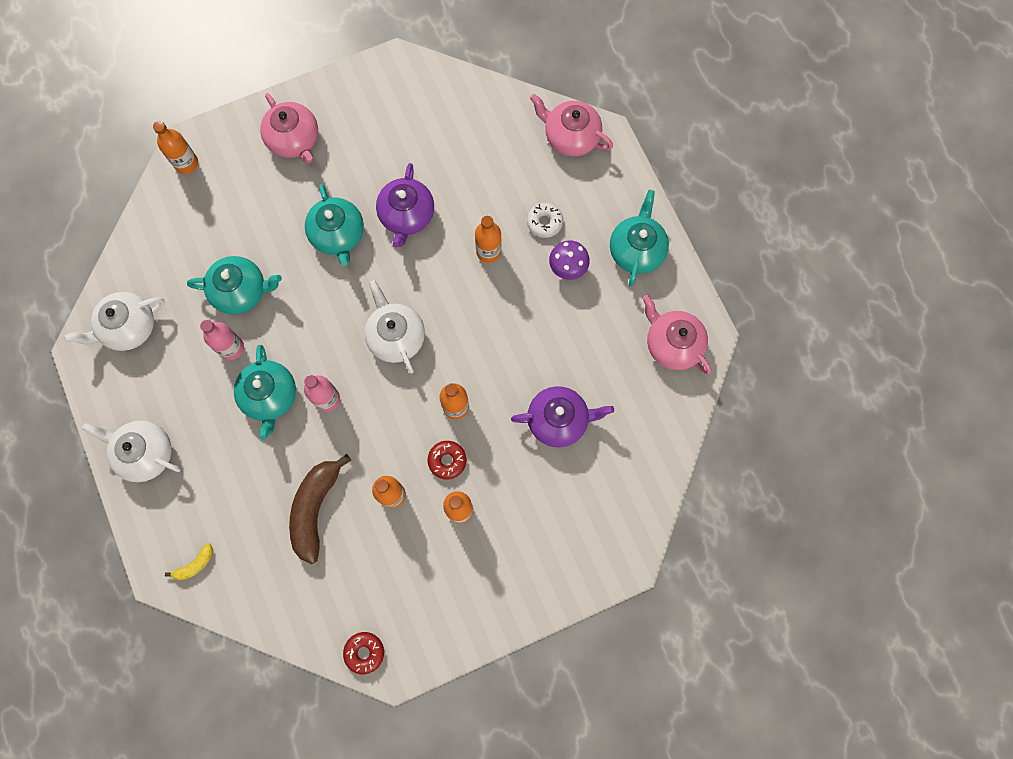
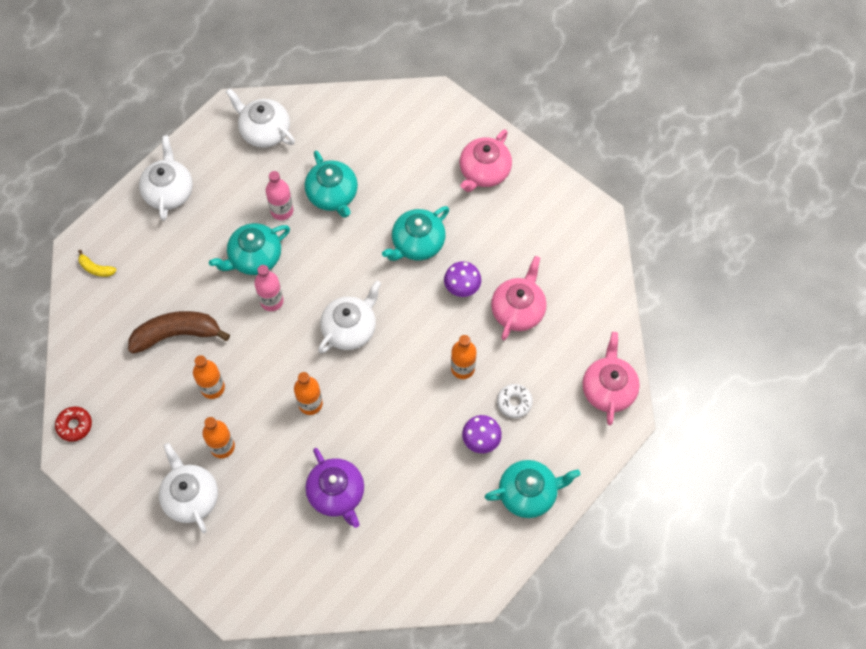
camera: 65 degrees right, 10 degrees down
(186, 163) = (421, 104): orange bottle -> none
(407, 215) = (462, 288): purple teapot -> purple mushroom
(447, 460) = (260, 418): red donut -> none
(497, 561) = (191, 497): none -> white teapot
(672, 344) = (453, 563): pink teapot -> pink teapot (518, 310)

